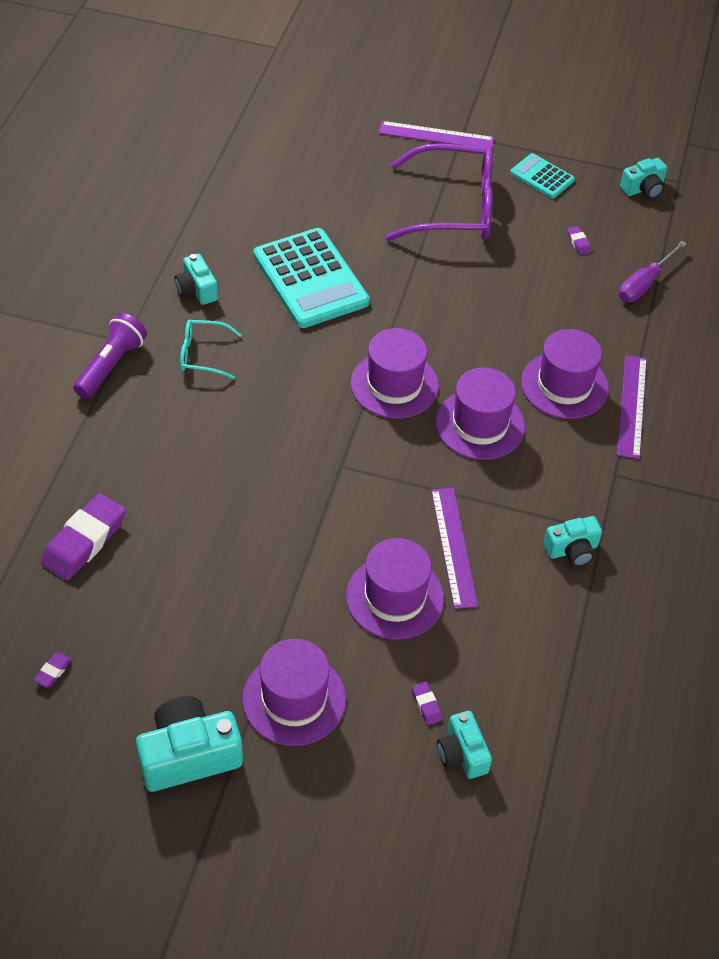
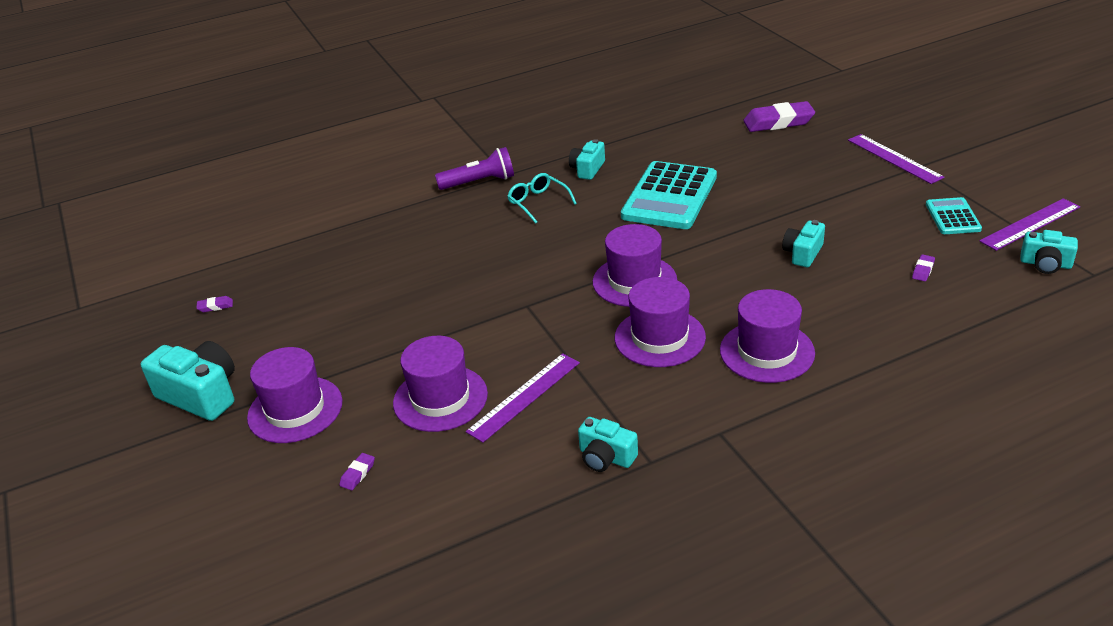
camera: 55 degrees right, 15 degrees down
(84, 541) = (329, 256): purple eraser -> purple eraser (778, 122)
(452, 208) = (841, 204): purple glasses -> none
(462, 754) = (331, 521): turquoise camera -> turquoise camera (803, 253)
(632, 406) = (806, 397): purple ruler -> purple ruler (1030, 224)
(644, 284) = (947, 325): purple screwdriver -> none

